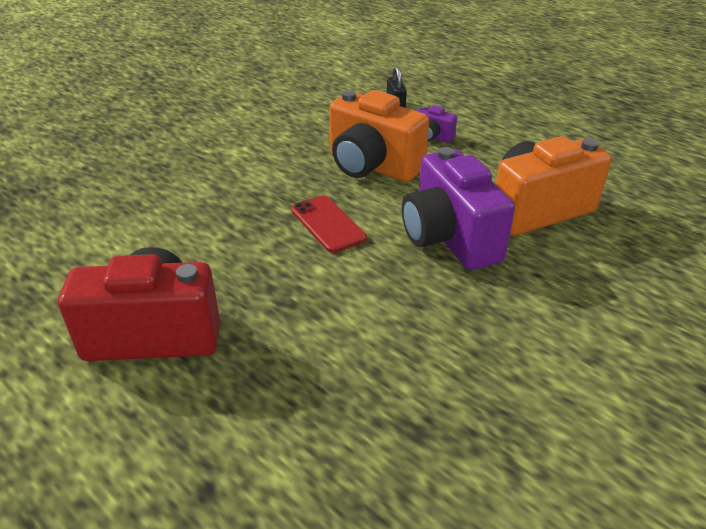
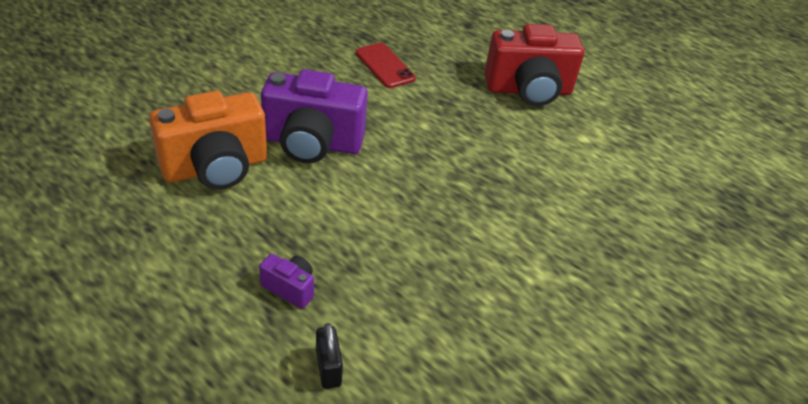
camera: 175 degrees right, 5 degrees up
(328, 224) = (420, 165): red phone -> red phone (385, 66)
(372, 166) = (374, 237): orange camera -> none
(449, 238) = (312, 143): purple camera -> purple camera turned 120 degrees clockwise

